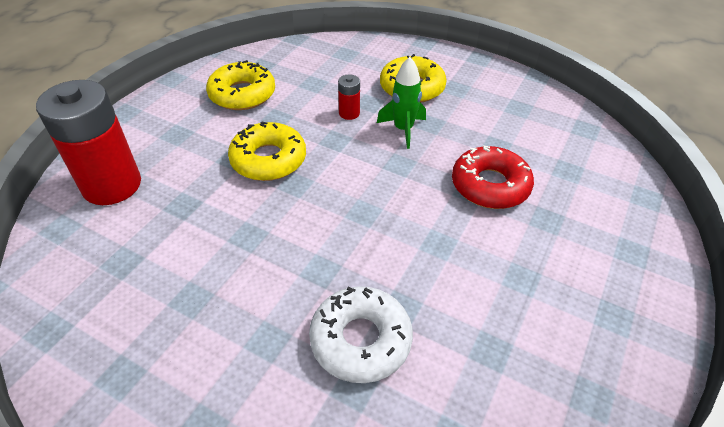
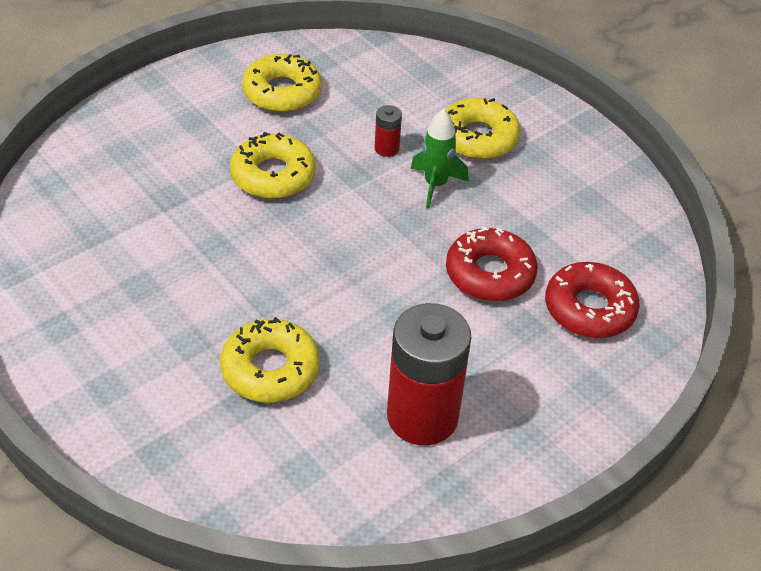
camera: 20 degrees right, 0 degrees up
(112, 185) = (110, 156): red battery -> red battery (422, 416)
(360, 340) = (270, 369): white donut -> yellow donut
(581, 189) = (589, 309): none -> red donut

